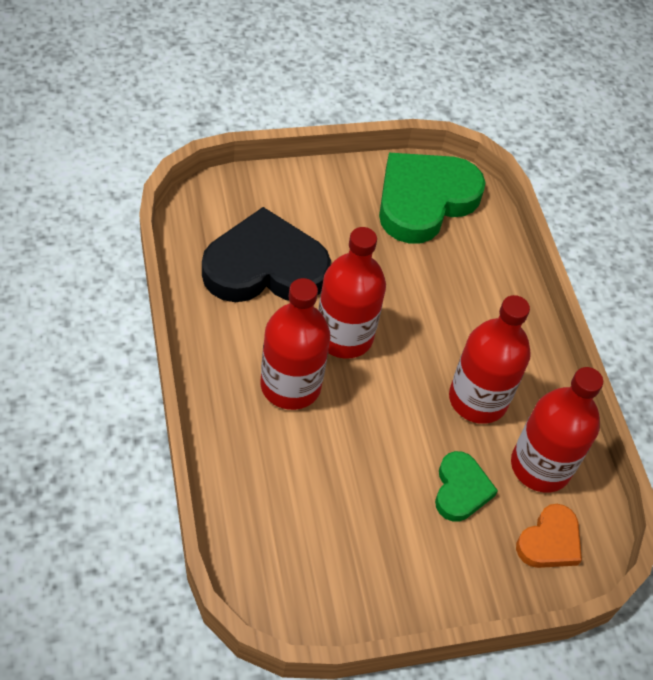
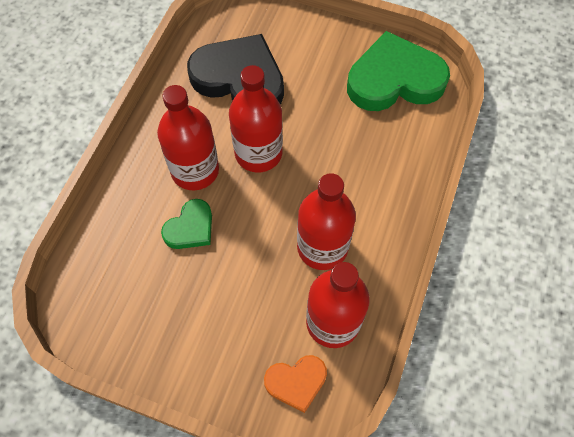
camera: 40 degrees right, 10 degrees up
(461, 489) = (258, 307): green heart -> green heart (190, 228)

